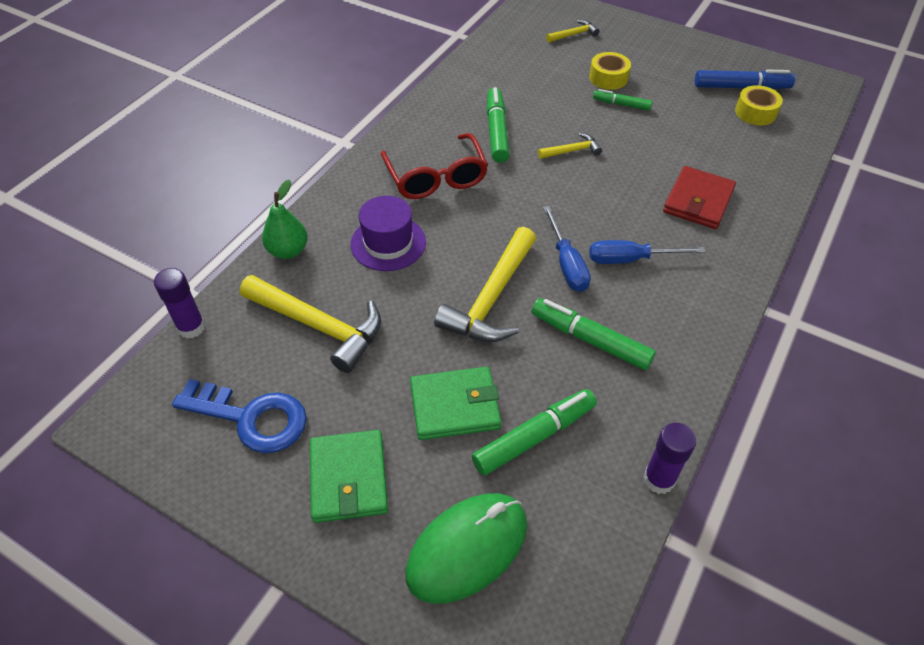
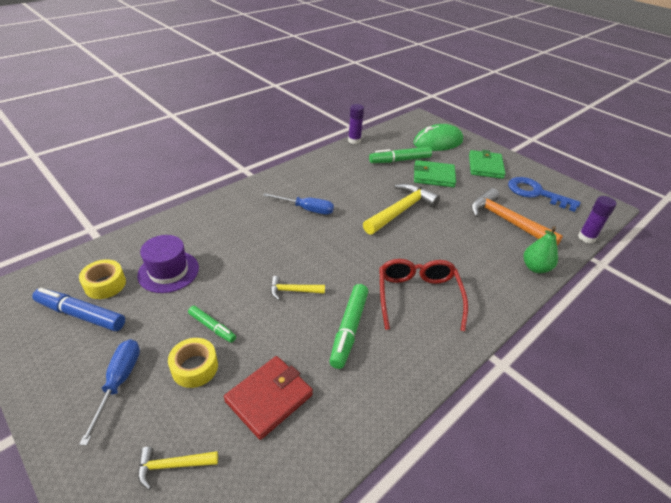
camera: 165 degrees left, 10 degrees down
(318, 326) = (506, 221): yellow hammer -> orange hammer
(388, 243) = (462, 255): purple hat -> purple hat (168, 271)
(567, 264) = (347, 216): blue screwdriver -> blue screwdriver (119, 382)
(590, 340) = (355, 182): green marker -> none
(698, 201) = (232, 230): red wallet -> red wallet (269, 398)

